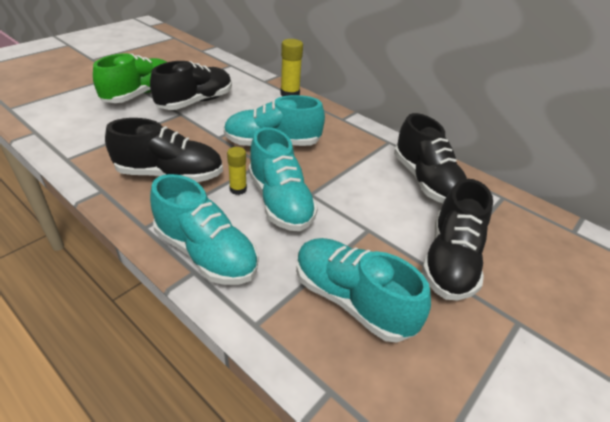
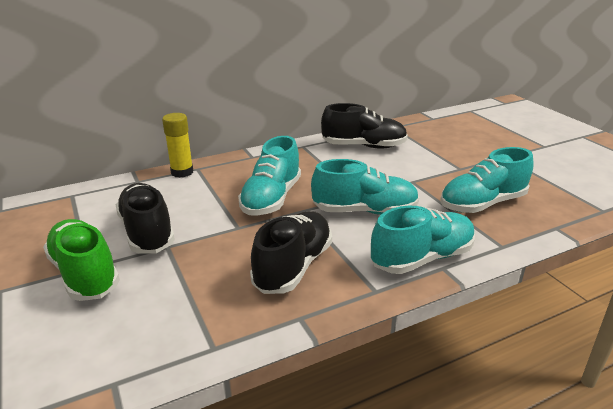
camera: 65 degrees left, 10 degrees down
(238, 189) = (337, 229): yellow glue stick -> none
(450, 260) = (451, 161): black shoe -> none

